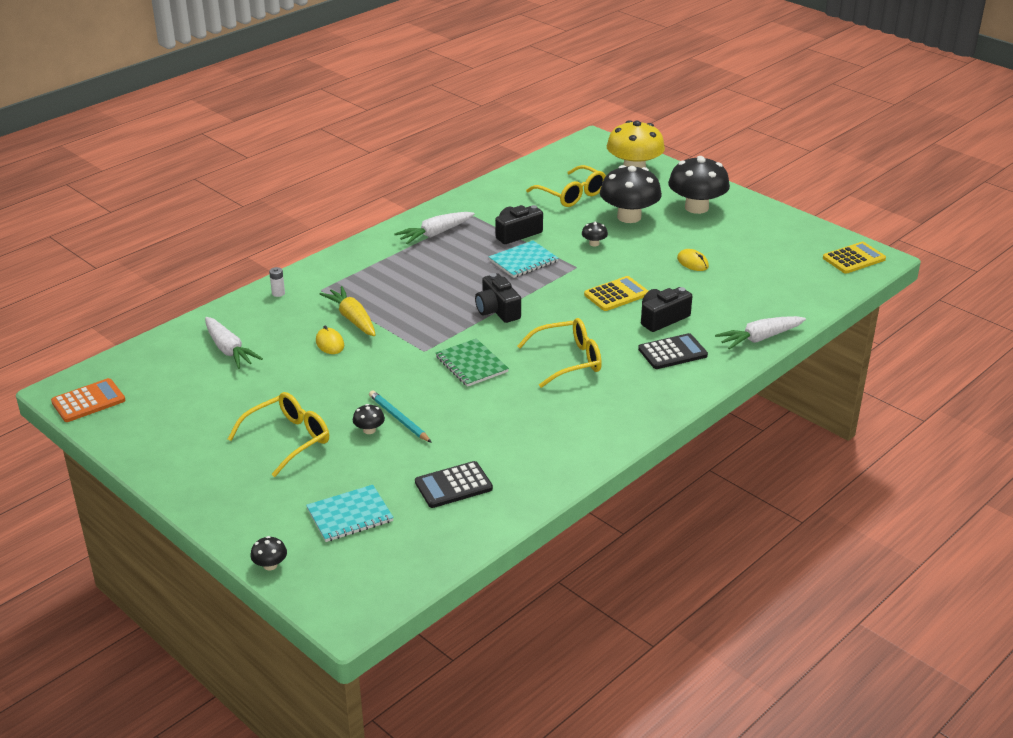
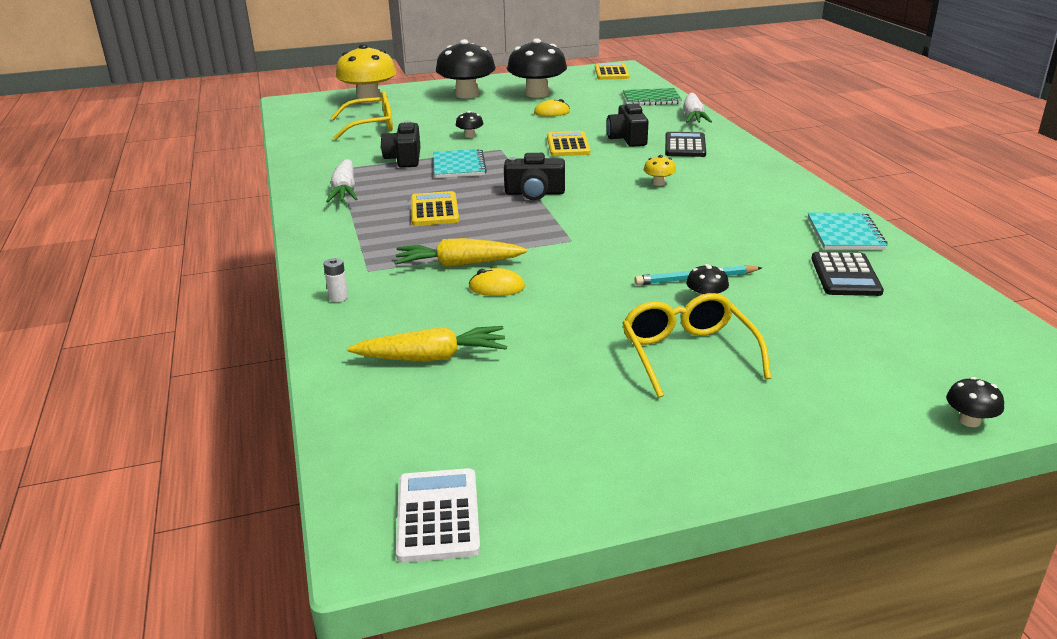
camera: 60 degrees left, 5 degrees down
(88, 401) = (438, 515): orange calculator -> white calculator
(229, 350) = (432, 357): white carrot -> yellow carrot
(350, 515) = (877, 344): turquoise notebook -> turquoise notebook (845, 234)
(431, 280) = (434, 210): none -> yellow calculator
(471, 364) = (623, 223): green notebook -> green notebook (651, 99)
(568, 360) = (659, 183): yellow glasses -> yellow mushroom
(629, 217) = (445, 116): black mushroom -> black mushroom (537, 94)

